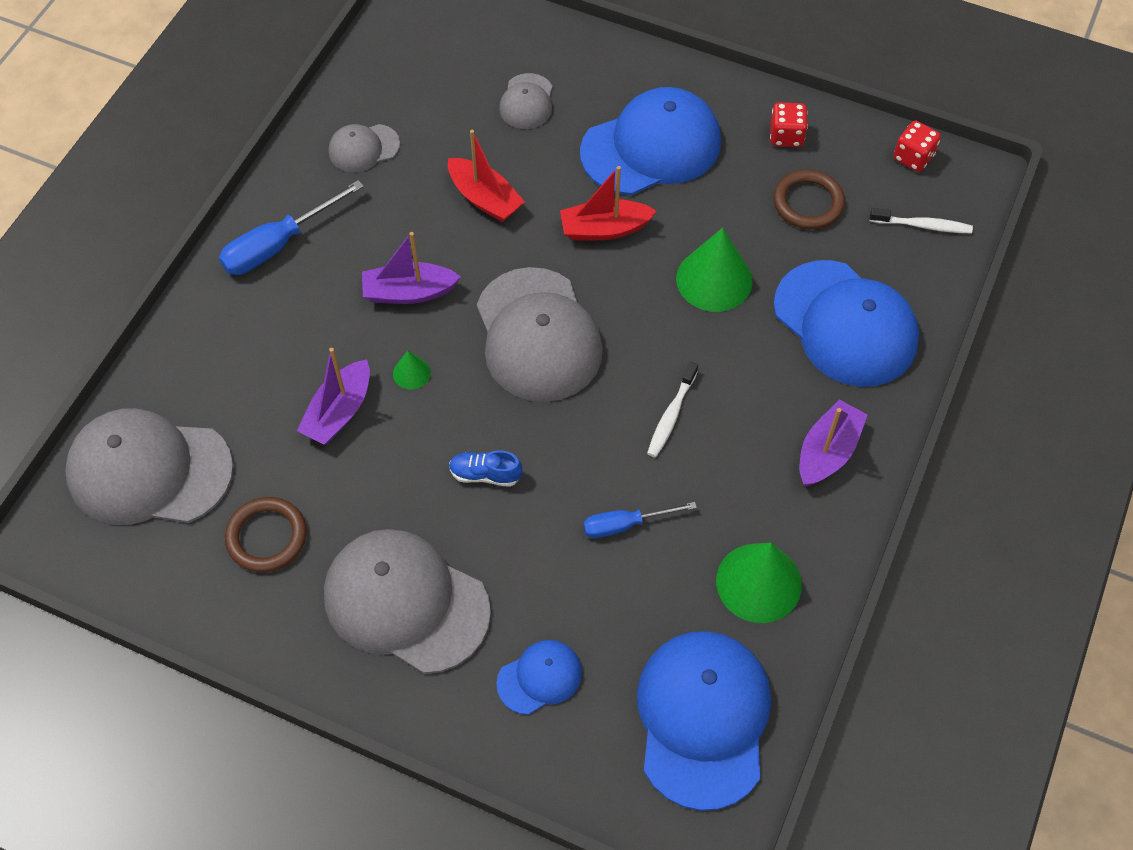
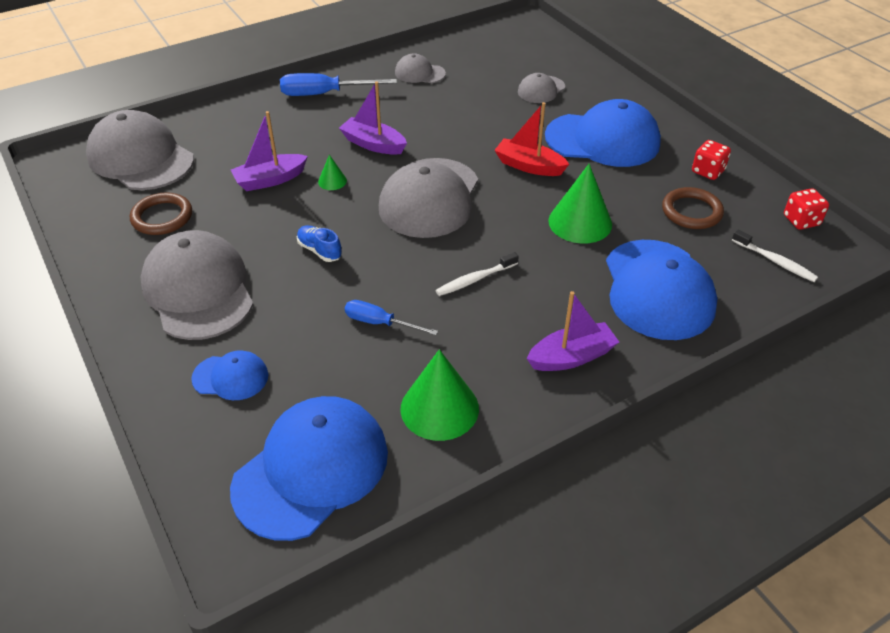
camera: 35 degrees right, 15 degrees down
(485, 199) = (467, 122): red boat -> none

